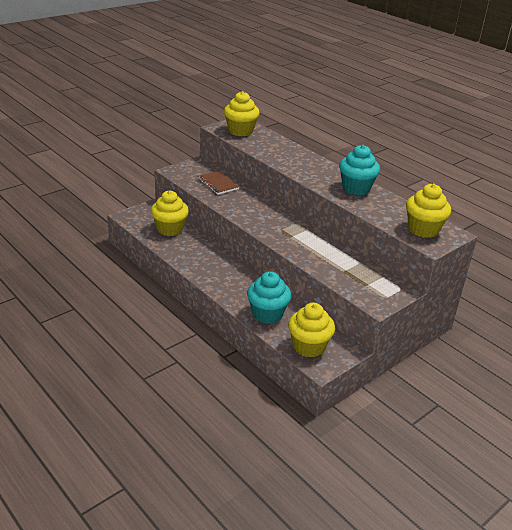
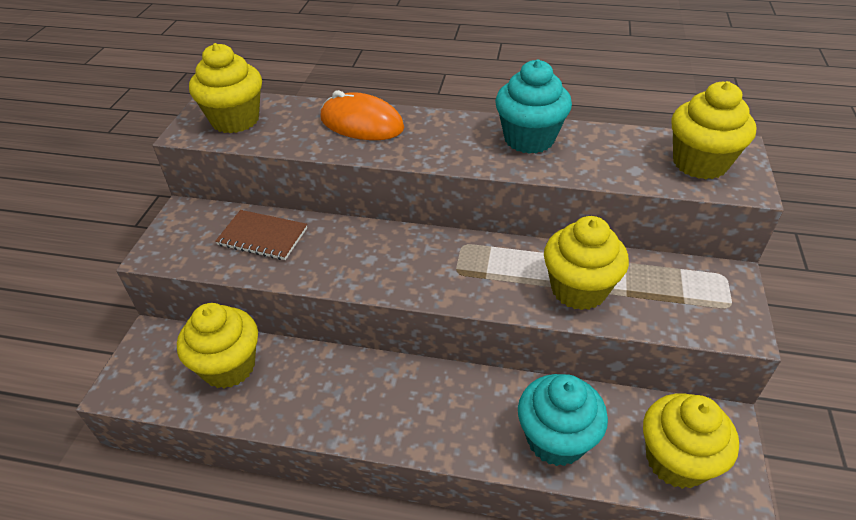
camera: 35 degrees left, 10 degrees up
(290, 153) = (362, 123): none -> orange mouse
(324, 259) = (578, 289): none -> yellow cupcake

